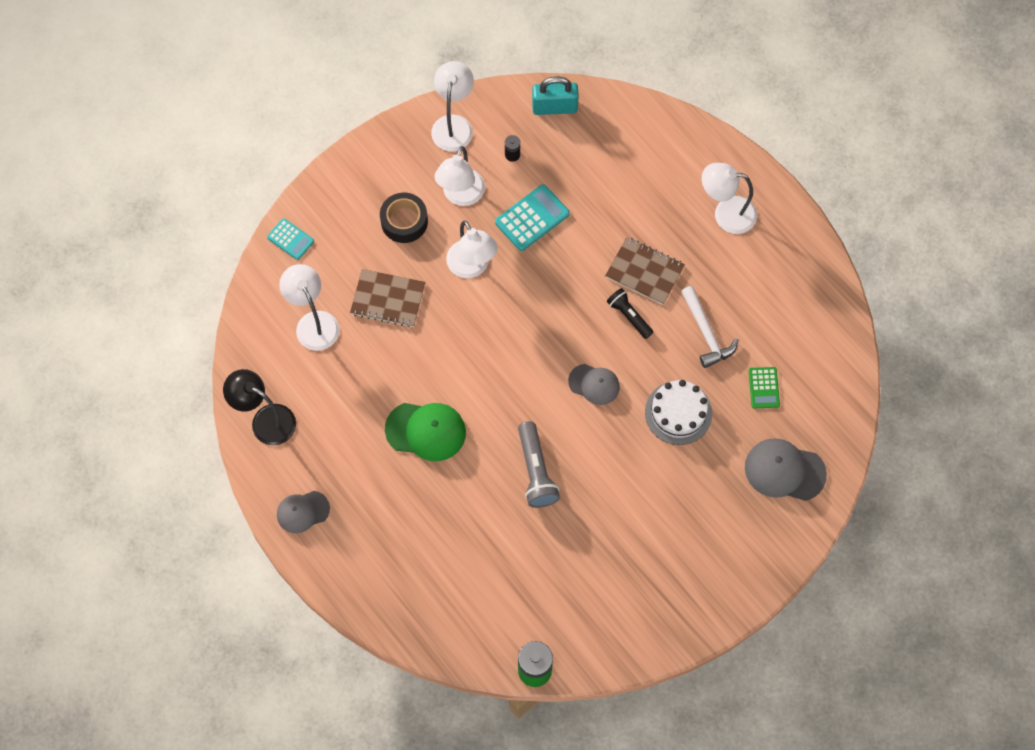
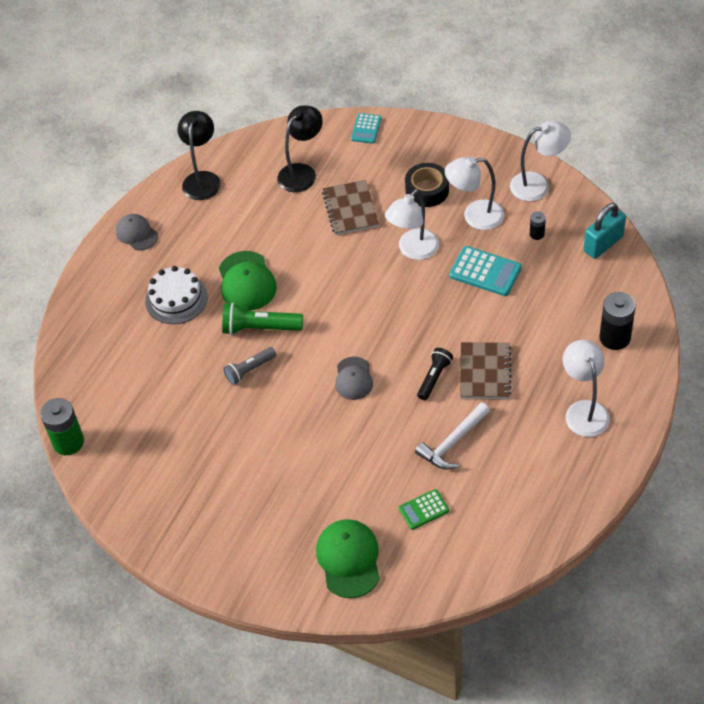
camera: 70 degrees right, 15 degrees down
(313, 322) = (302, 172): white lamp -> black lamp
(490, 442) = (259, 328): none -> green flashlight
(536, 471) = (249, 370): grey flashlight -> grey flashlight, size x0.66
(554, 107) = (603, 244): turquoise padlock -> turquoise padlock turned 75 degrees clockwise
(663, 151) = (615, 337): none -> black battery
(678, 413) = (361, 452): white cake -> white cake (176, 299)
(784, 471) = (349, 559): grey cap -> green cap

